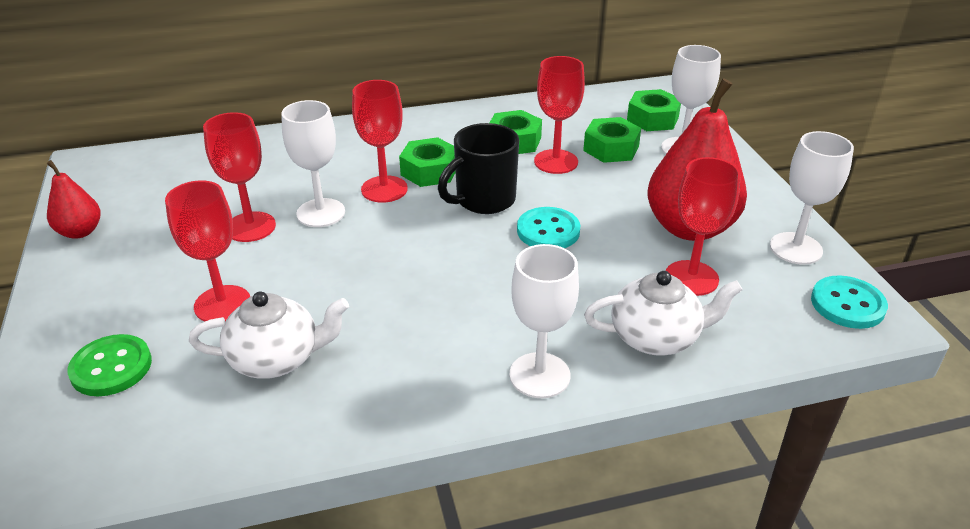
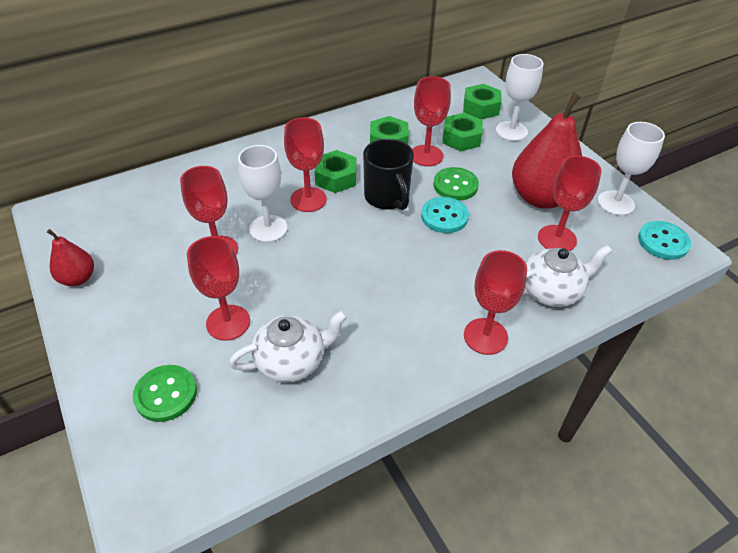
camera: 15 degrees left, 10 degrees up
(484, 200) = (387, 197): black mug -> black mug turned 60 degrees counterclockwise
(539, 375) = (485, 336): white goblet -> red goblet
(579, 199) = (455, 185): none -> green button

